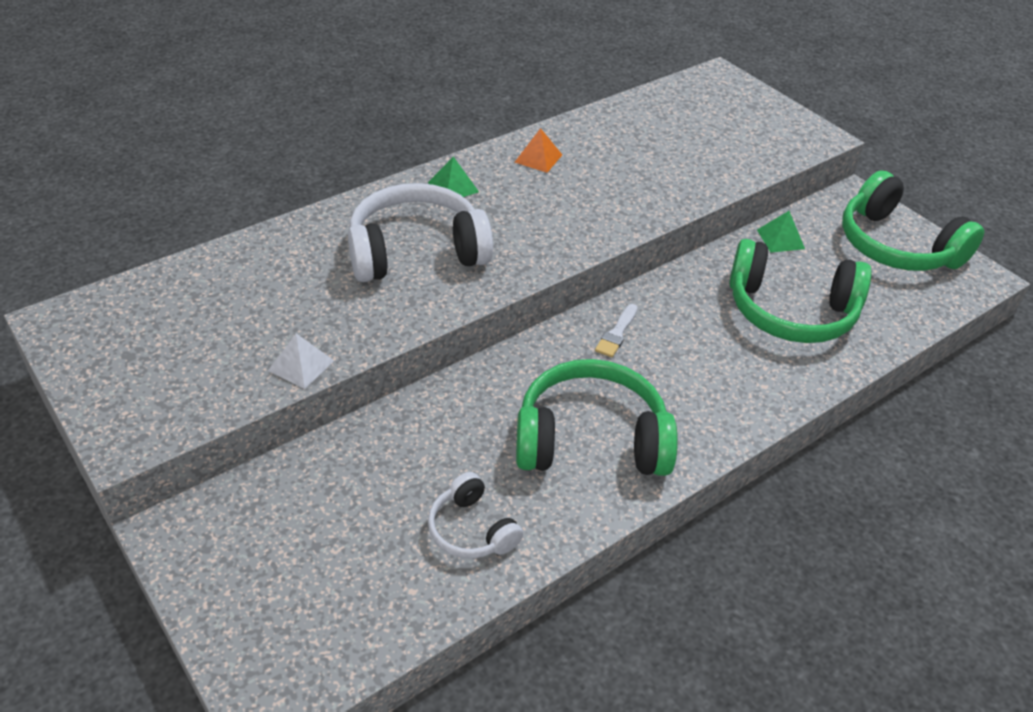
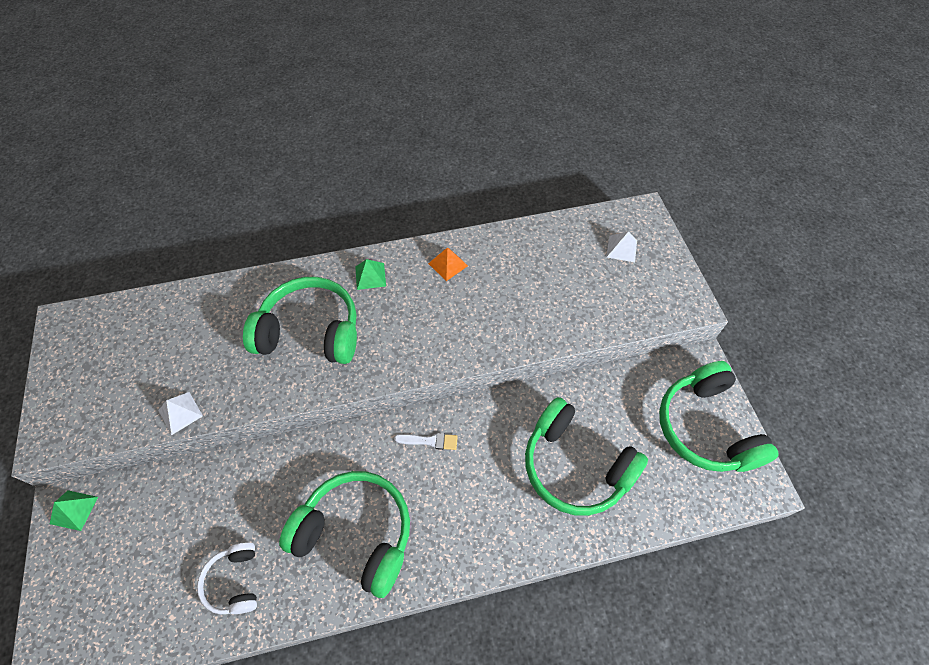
camera: 25 degrees right, 15 degrees up
(416, 251) = (310, 331): white headphones -> green headphones
(616, 333) = (430, 441): white brush -> white brush turned 135 degrees counterclockwise
(718, 107) = (621, 248): none -> white pyramid
(780, 239) = (611, 389): green pyramid -> green pyramid (74, 510)

